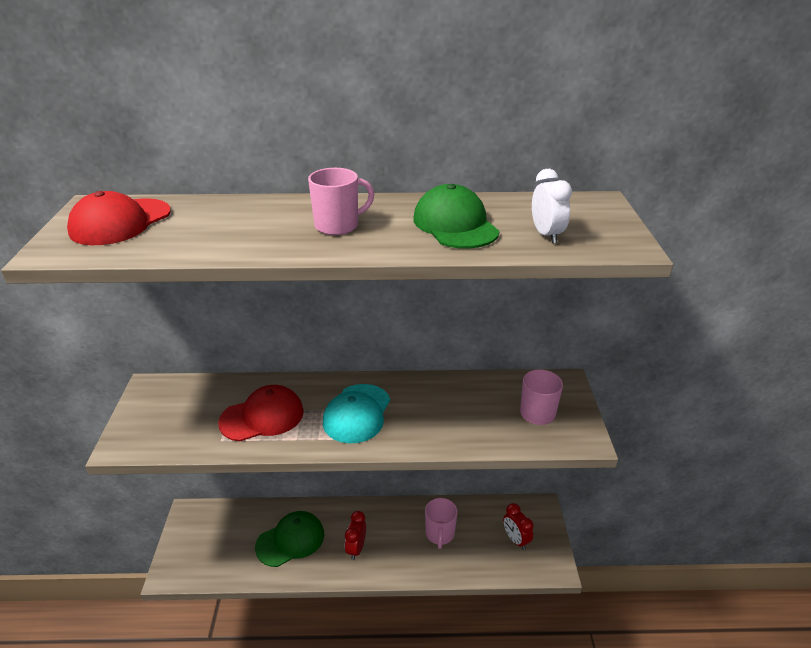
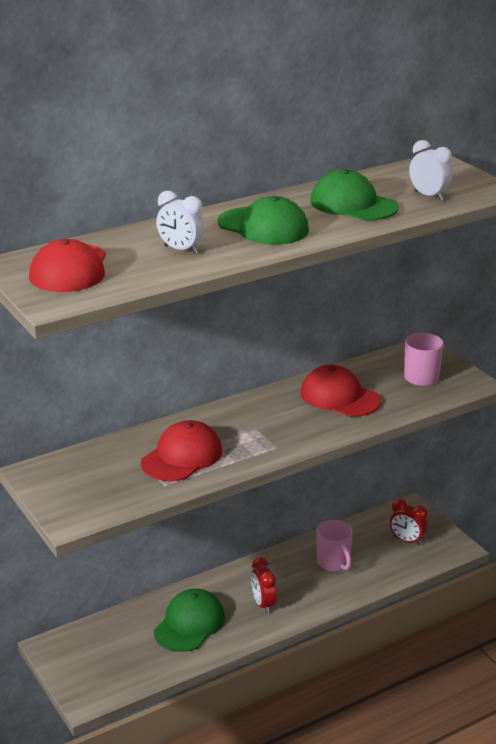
camera: 30 degrees left, 5 degrees down
(233, 229) = (181, 249): none -> white clock
(338, 226) = (263, 227): pink mug -> green cap
(357, 413) = (267, 426): turquoise cap -> none
(445, 406) = (339, 397): none -> red cap

